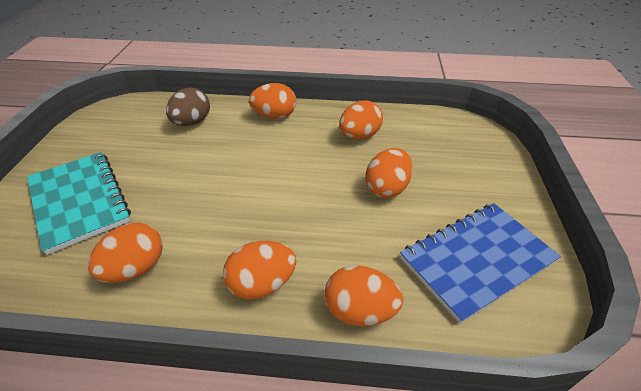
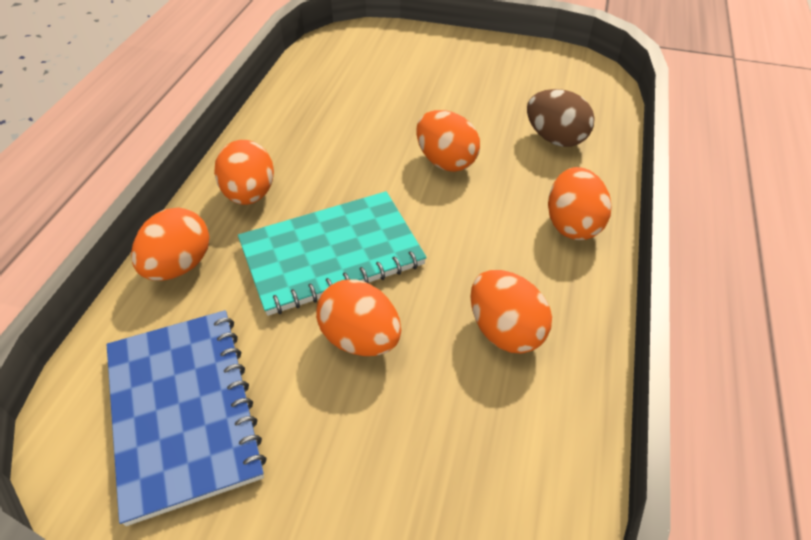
camera: 100 degrees right, 5 degrees up
(79, 201) = (412, 72): turquoise notebook -> turquoise notebook (332, 254)
(136, 268) = (307, 114): orange egg -> orange egg (445, 161)

